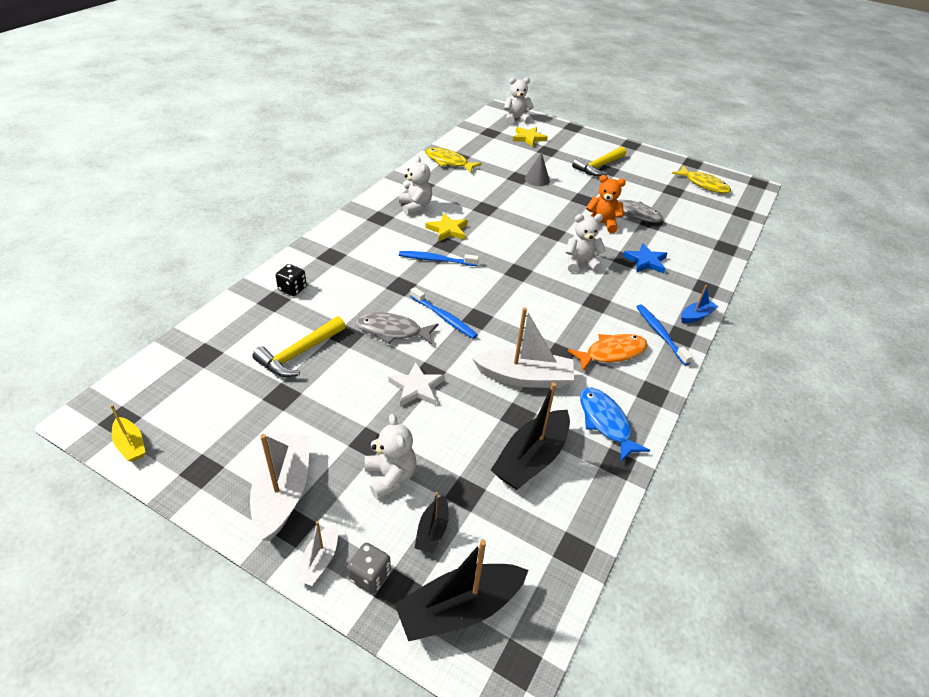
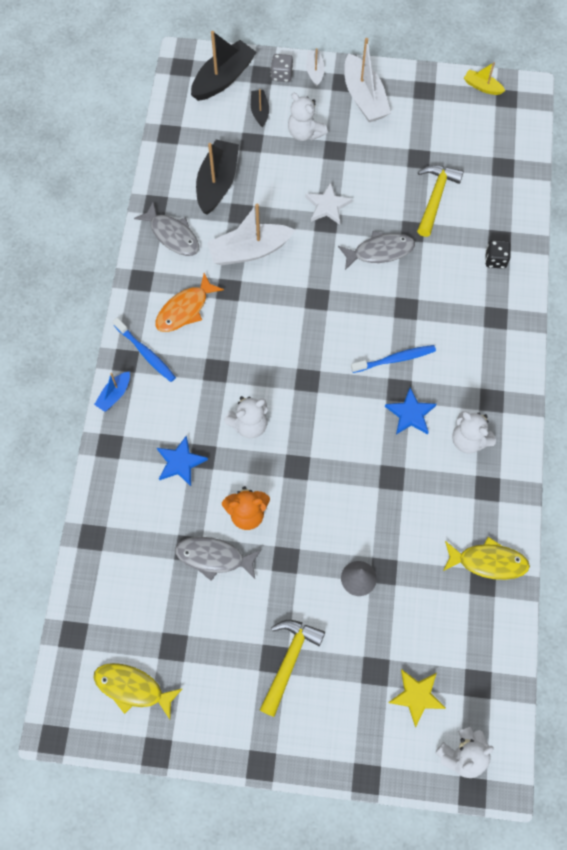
camera: 160 degrees right, 25 degrees up
(444, 318) = (345, 286): blue toothbrush -> none
(448, 230) = (410, 414): yellow star -> blue star
(605, 422) = (172, 235): blue fish -> grey fish

